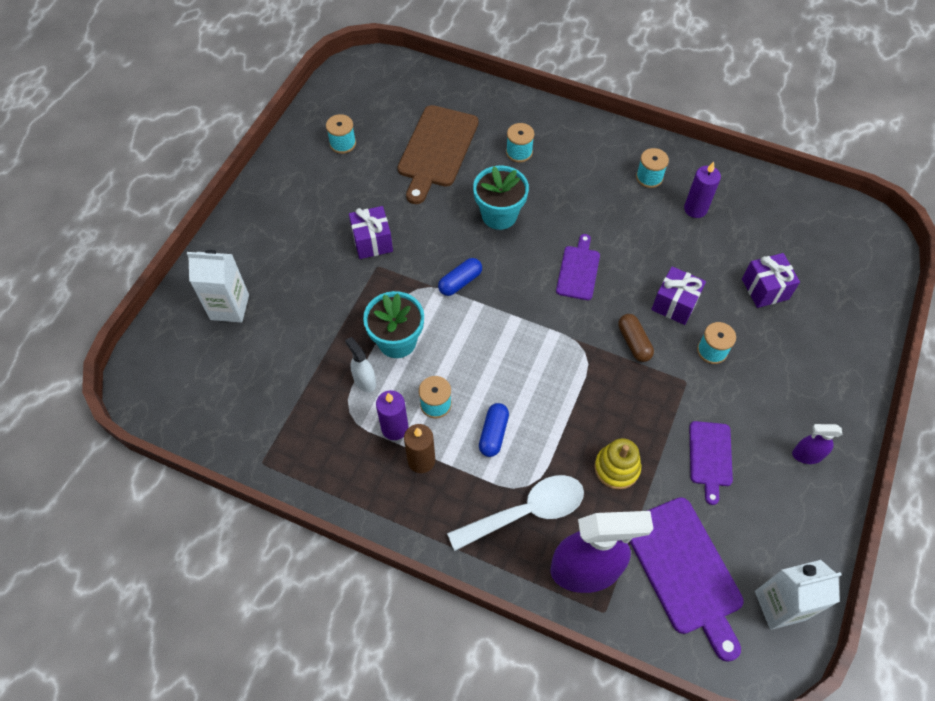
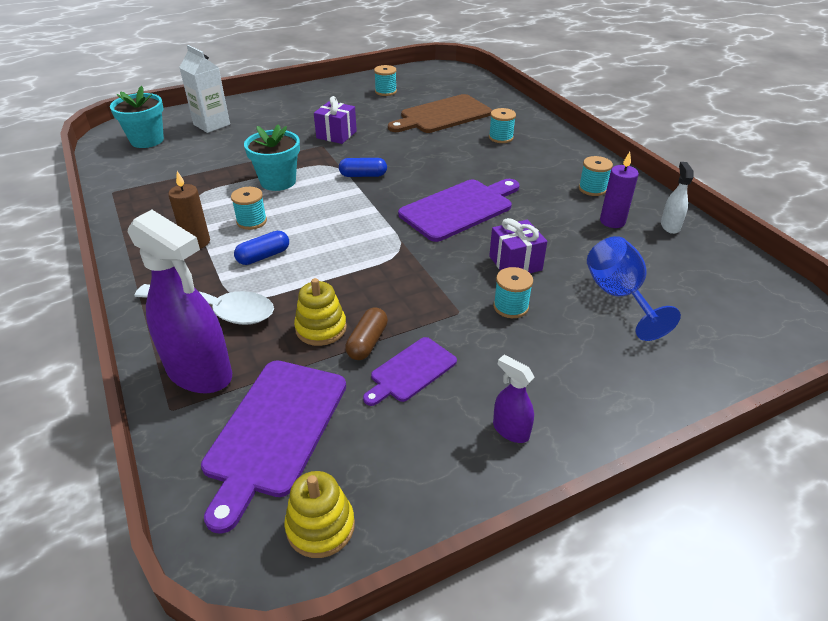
camera: 40 degrees right, 20 degrees down
(364, 381) = (228, 188): white spray bottle -> white spray bottle (670, 226)
(395, 428) = (208, 218): purple candle -> none
(499, 215) = (440, 158): turquoise flower pot -> turquoise flower pot (147, 140)
(578, 270) = (459, 208): purple cutting board -> purple cutting board, size x1.74
(634, 342) = (447, 266): brown capsule -> brown capsule (367, 342)
(765, 289) = (619, 296): purple gift -> blue goblet
(780, 605) = (320, 526): white carton -> yellow stacking toy

